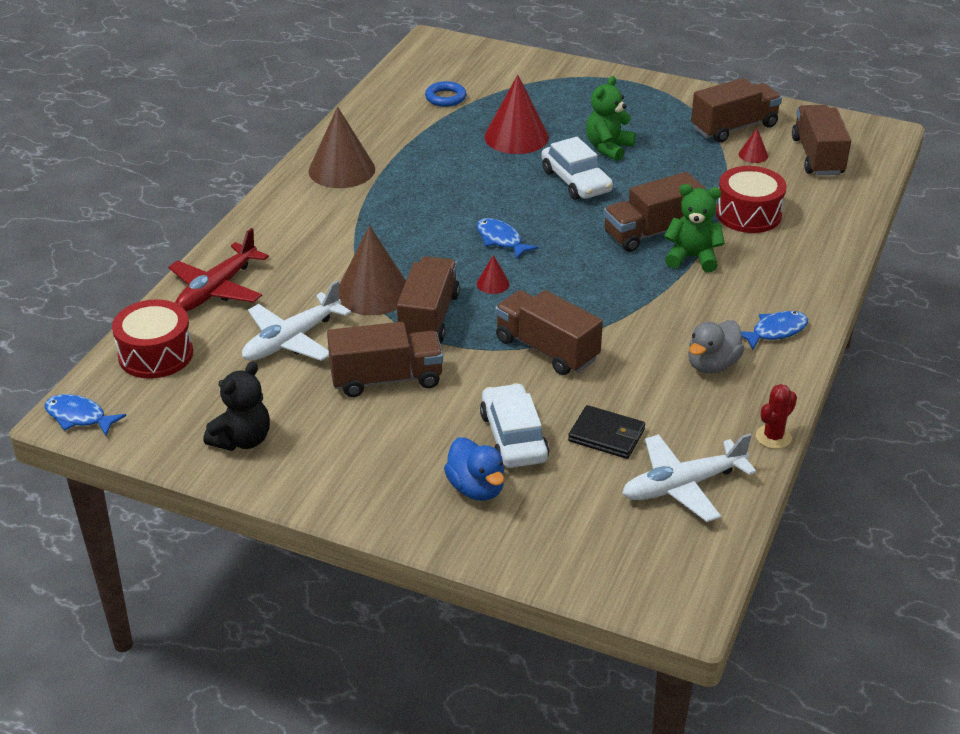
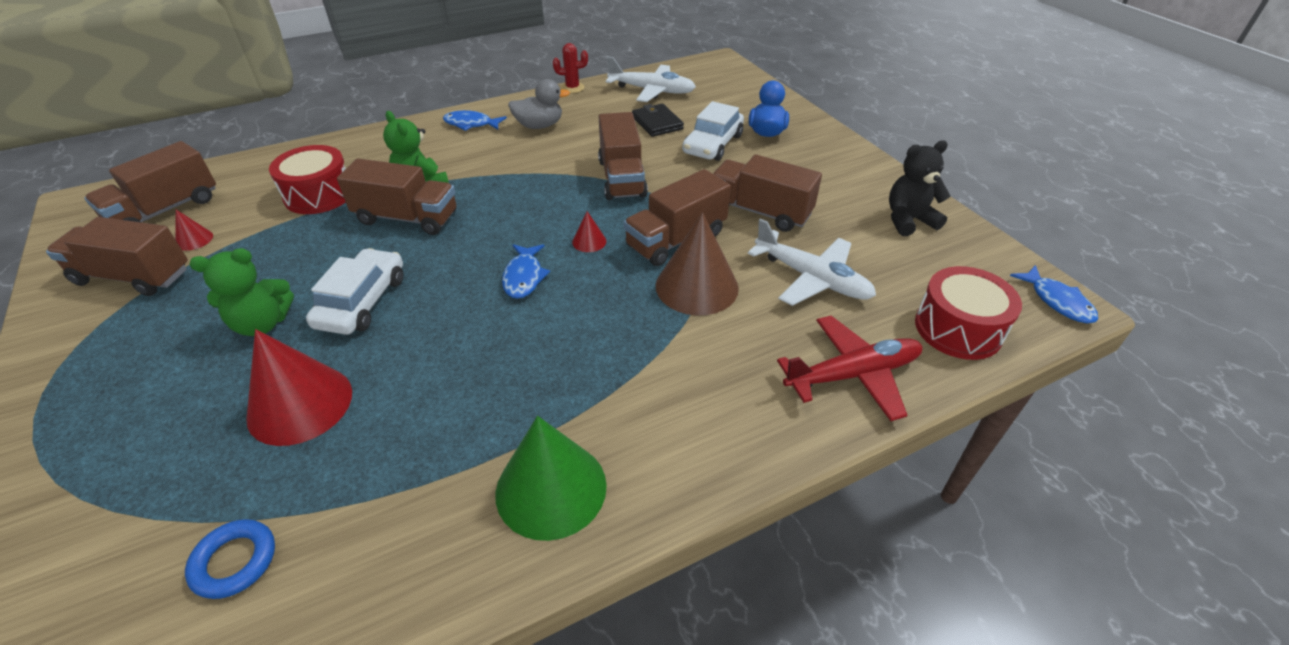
camera: 140 degrees left, 5 degrees up
(292, 340) = (811, 278): white plane -> white plane turned 45 degrees clockwise
(341, 170) = (551, 488): brown cone -> green cone

